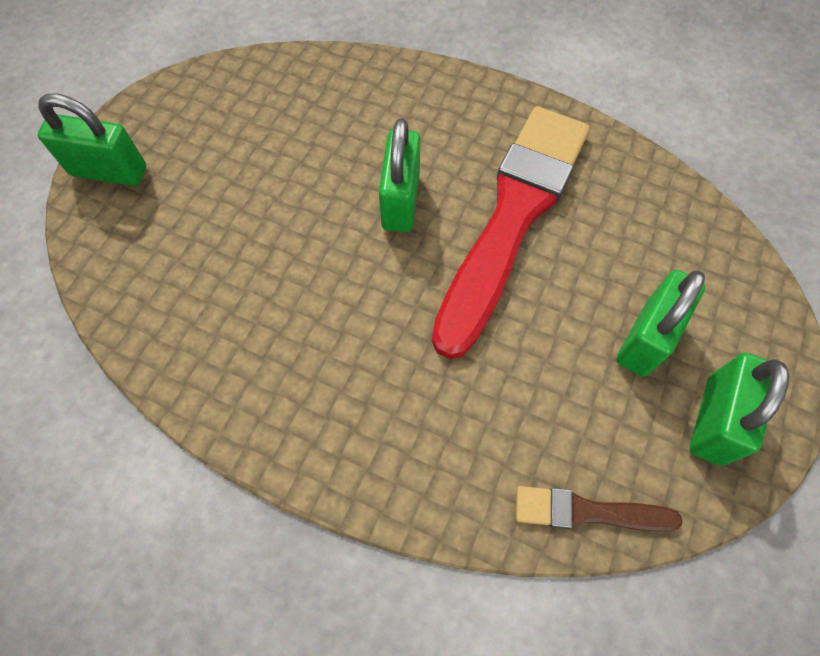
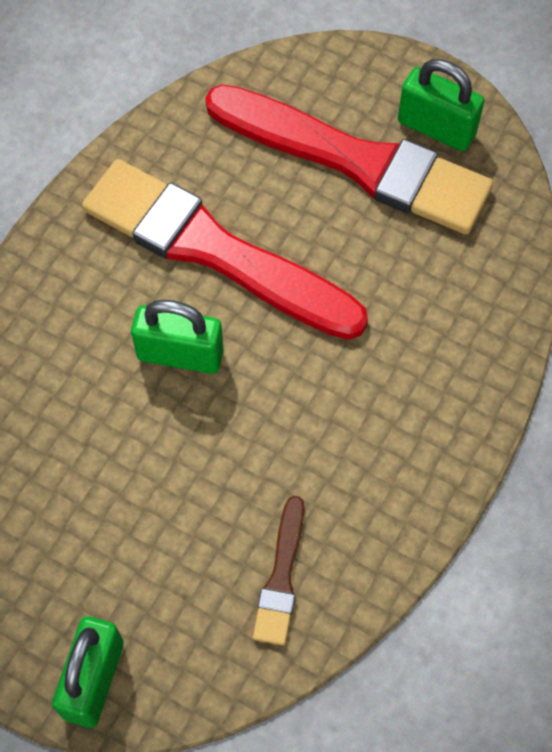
camera: 85 degrees left, 0 degrees up
(587, 511) = (510, 236): brown brush -> brown brush (281, 577)
(645, 338) = (357, 161): green padlock -> red brush

